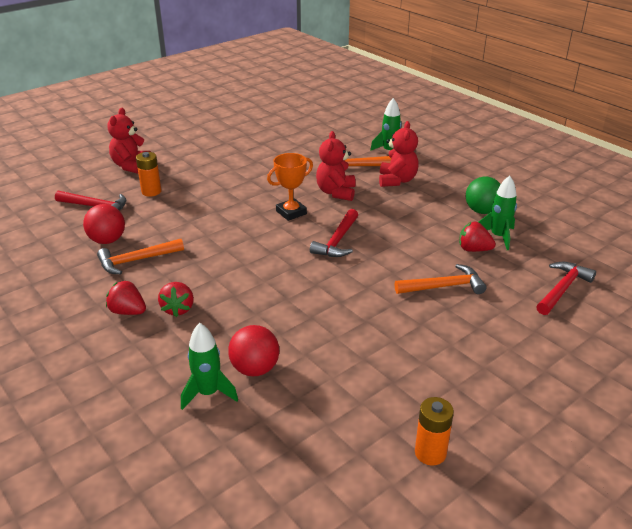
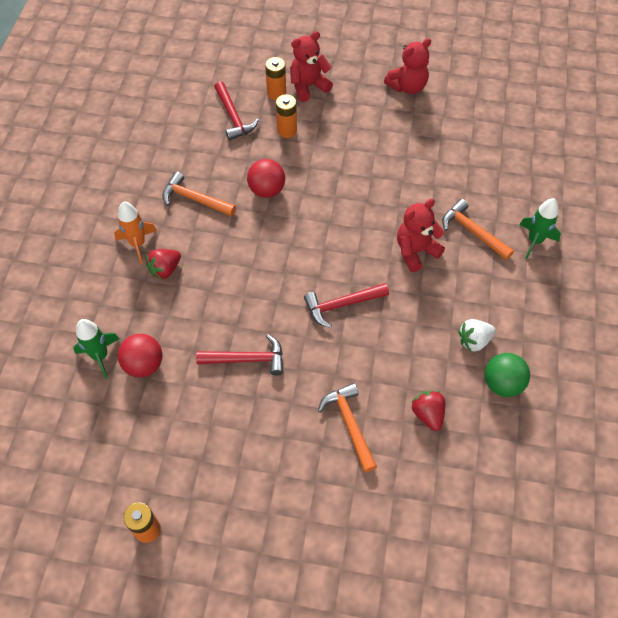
camera: 50 degrees right, 25 degrees up
(107, 240) = (201, 161): red ball -> red ball (267, 190)
(111, 180) = (276, 93): none -> orange battery
(128, 311) = (138, 244): red strawberry -> orange rocket
(291, 212) = (351, 243): orange trophy -> none
(397, 180) = (486, 282): red teddy bear -> red teddy bear (407, 87)
(436, 205) = (474, 341): none -> white strawberry
(444, 286) = (349, 424): orange hammer -> orange hammer turned 150 degrees counterclockwise
(498, 237) = (469, 422): green rocket -> none
(562, 289) = (431, 519): red hammer -> red hammer (247, 359)

